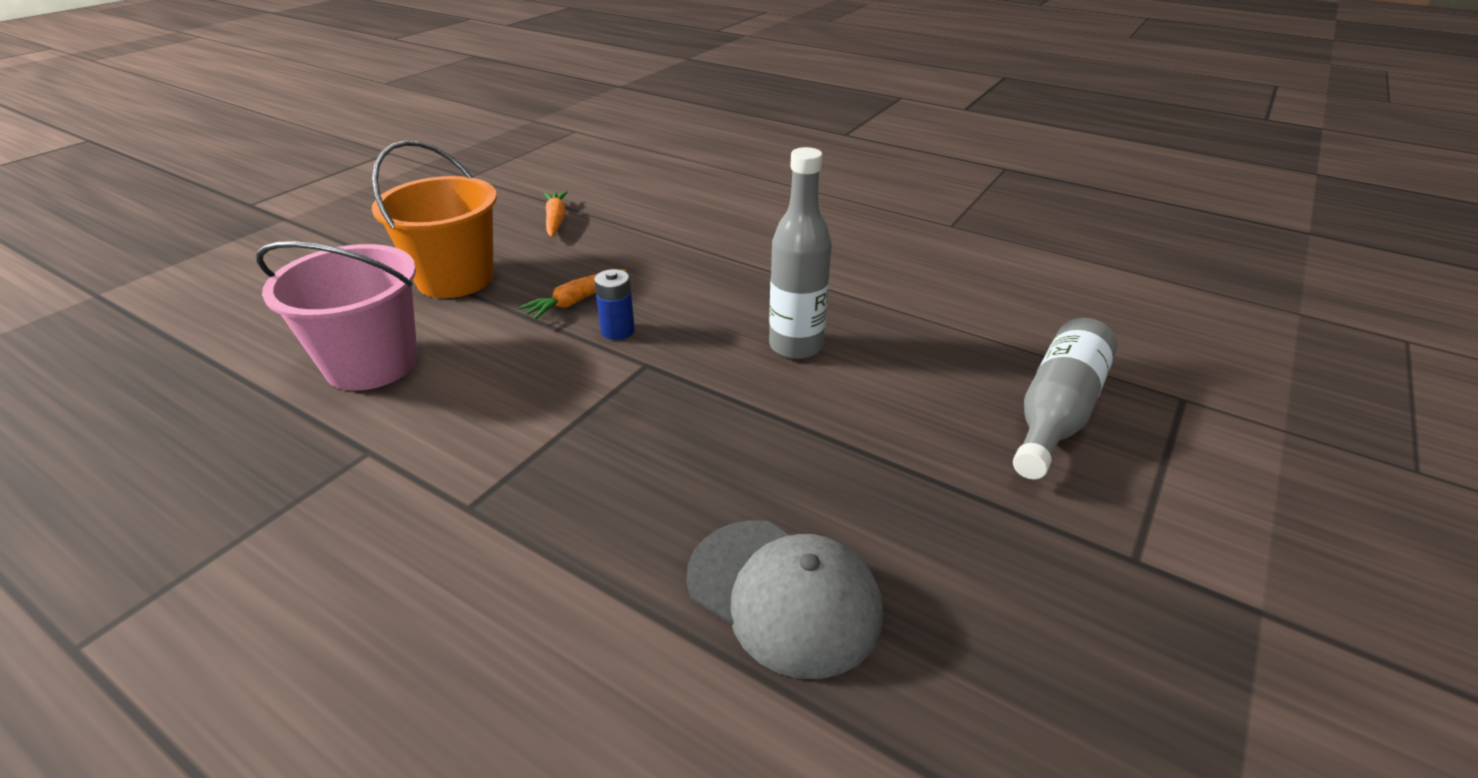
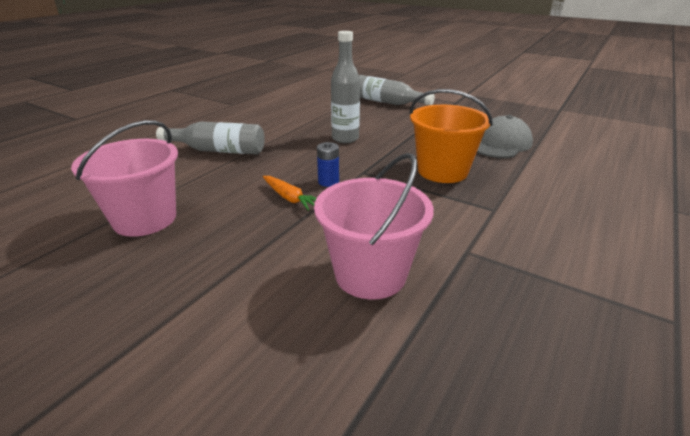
camera: 90 degrees left, 5 degrees down
(455, 278) = (237, 257): orange bucket -> orange bucket (442, 171)
(556, 220) = (145, 219): orange carrot -> pink bucket
(738, 236) = (218, 150): none -> grey bottle

